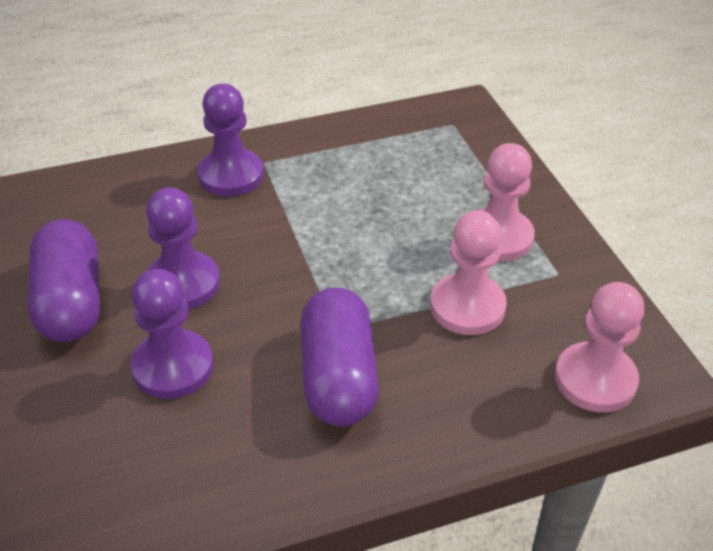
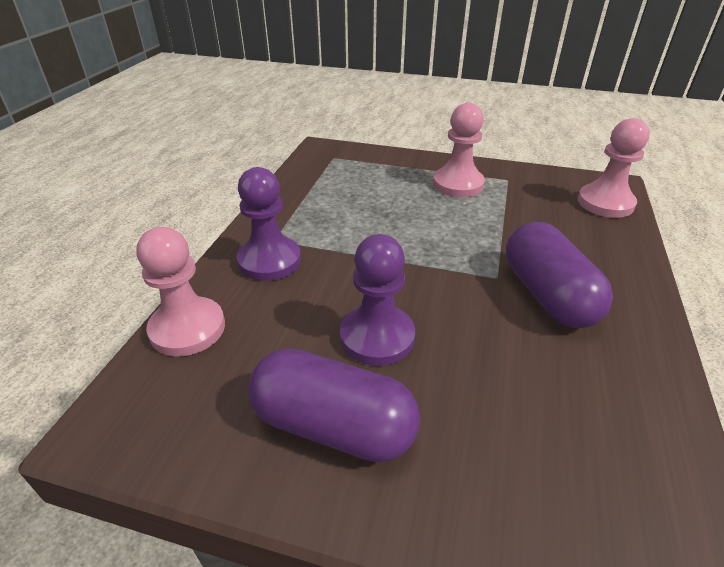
camera: 55 degrees left, 5 degrees down
(173, 367) = (480, 382): purple pawn -> none
(338, 376) = (547, 295): purple capsule -> purple capsule turned 45 degrees clockwise
(467, 307) = (513, 218): pink pawn -> pink pawn (187, 328)

